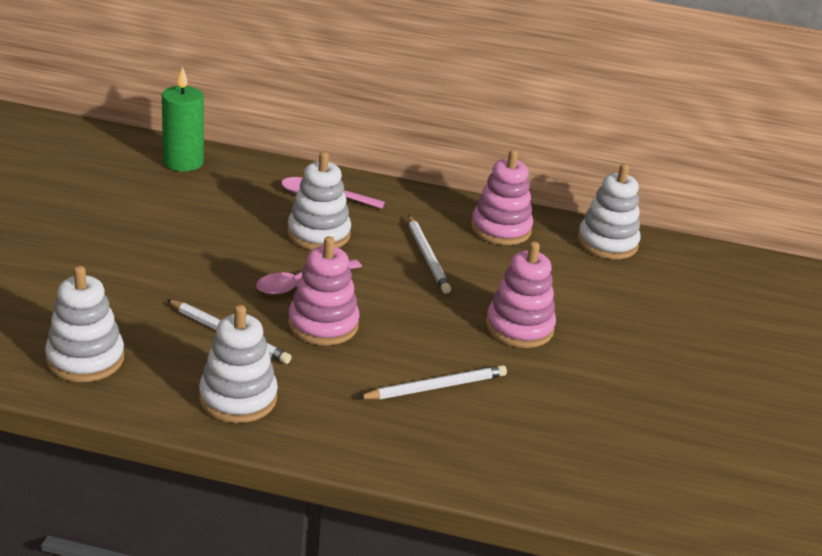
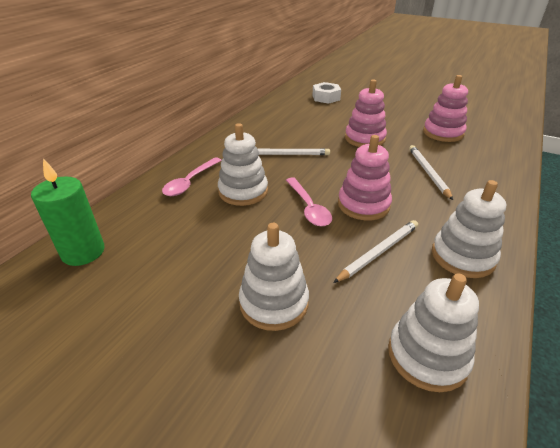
camera: 70 degrees left, 5 degrees up
(500, 229) = (260, 127): pink stacking toy -> pink stacking toy (443, 133)
(607, 243) = (284, 103): white stacking toy -> white stacking toy (274, 302)
(665, 285) = (326, 97): none -> white nut

